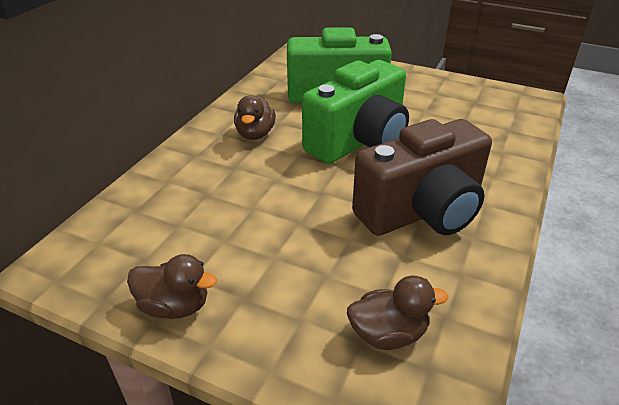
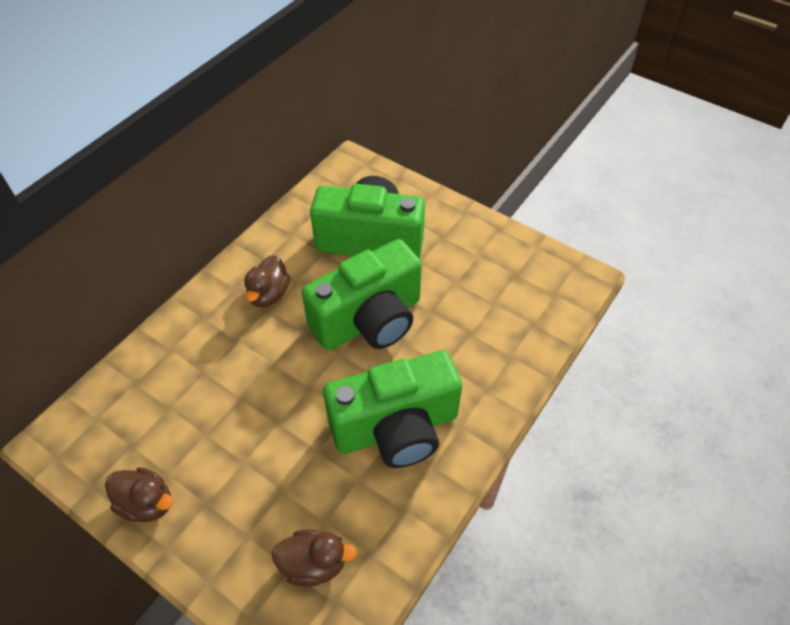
camera: 10 degrees right, 15 degrees up
(422, 212) = (396, 428): brown camera -> green camera

